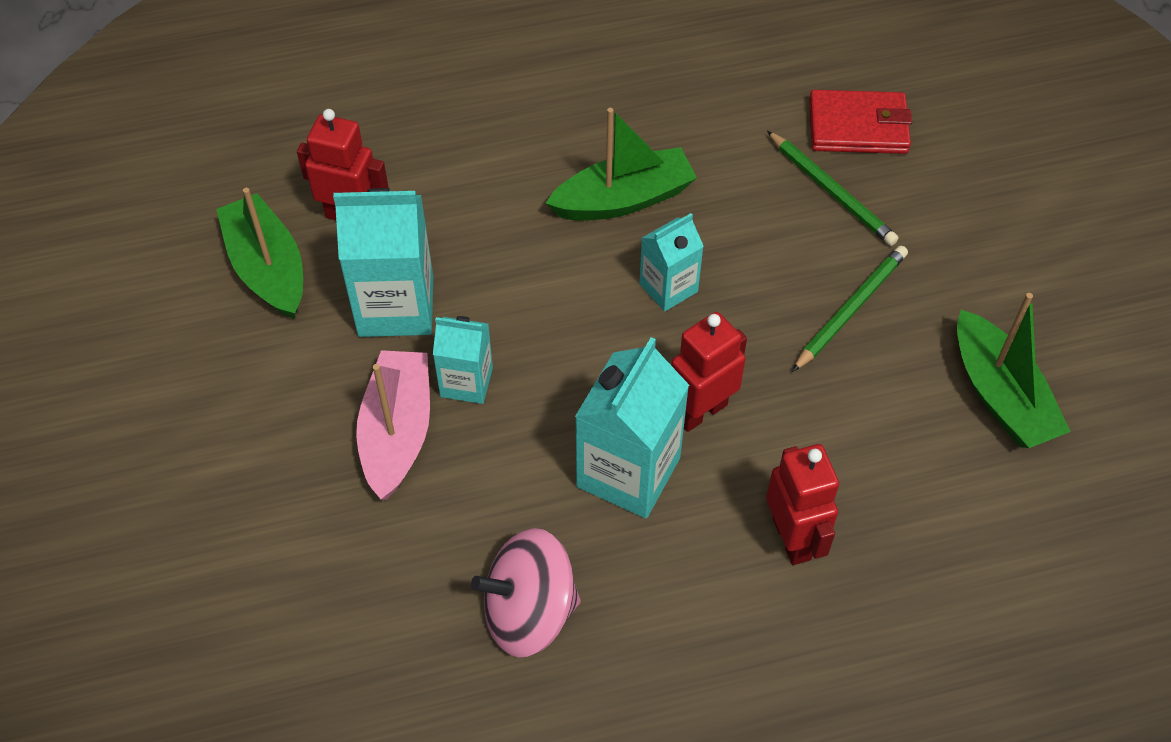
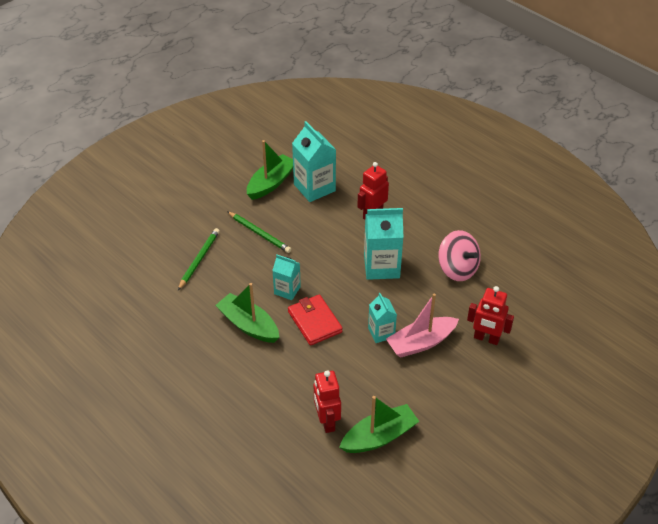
camera: 120 degrees left, 10 degrees down
(268, 269) = (379, 437): green boat -> green boat turned 150 degrees counterclockwise
(396, 306) = (363, 376): turquoise carton -> turquoise carton (314, 188)
(700, 411) = (339, 257): red robot -> red robot (486, 338)
(850, 309) = (259, 233): green pencil -> green pencil turned 150 degrees counterclockwise
(858, 127) = (154, 264): red wallet -> red wallet (315, 322)

